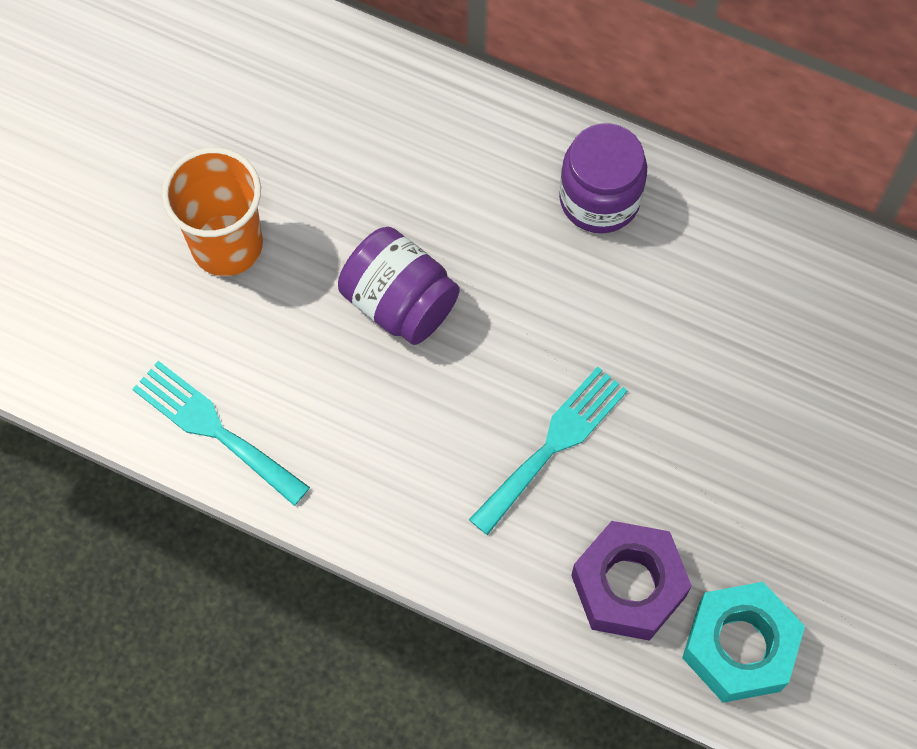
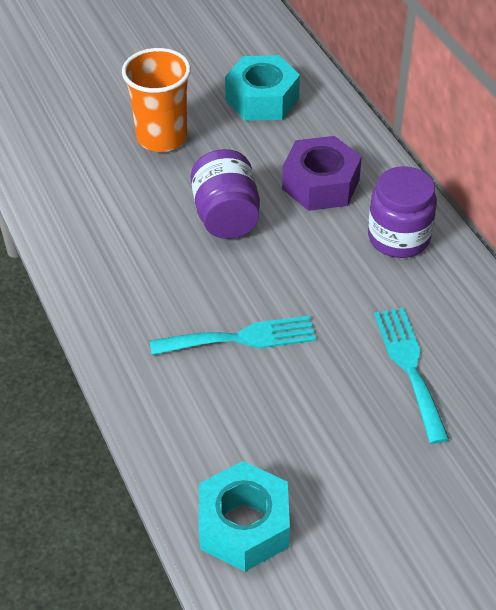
camera: 40 degrees right, 20 degrees down
(214, 429) = (62, 211): turquoise fork -> turquoise fork (409, 367)
(289, 107) = (262, 99): none -> turquoise nut
(628, 586) = (208, 441): purple nut -> purple nut (320, 184)

